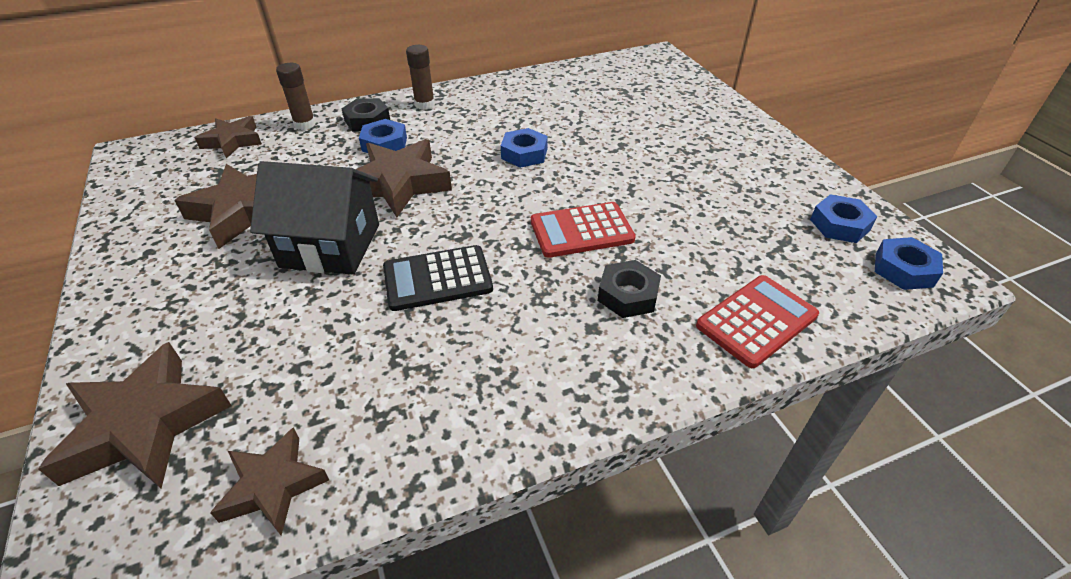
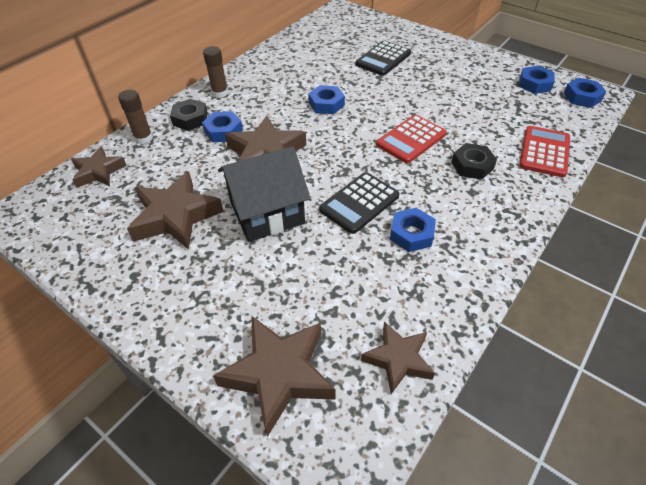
camera: 30 degrees left, 5 degrees up
(457, 343) = (411, 234): none -> blue nut
(650, 125) = (383, 59): none -> black calculator

